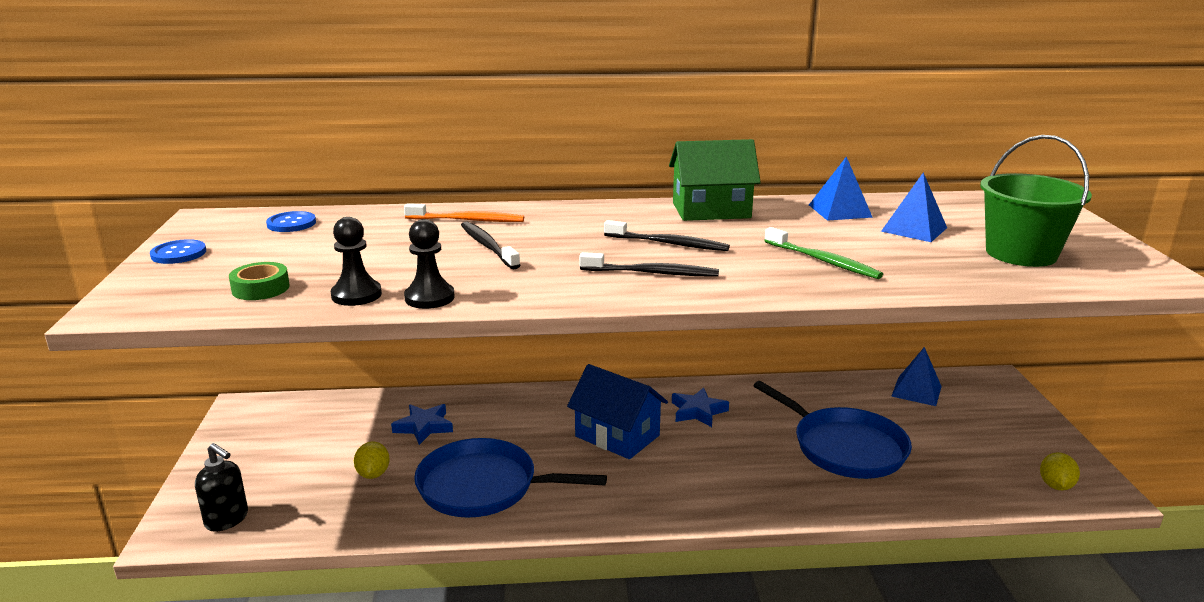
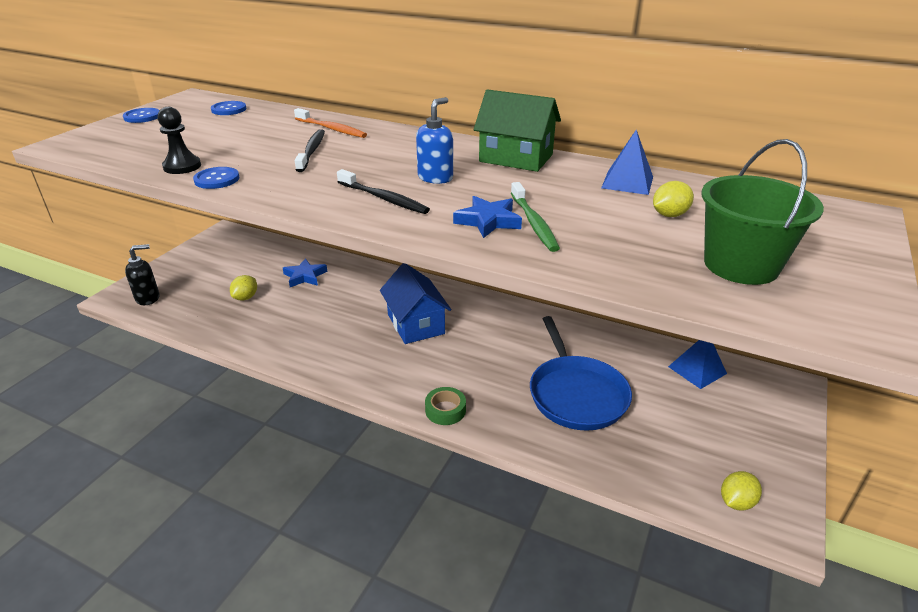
camera: 30 degrees right, 10 degrees up
(227, 519) = (148, 298): black soap dispenser -> black soap dispenser turned 90 degrees counterclockwise
(261, 288) = (143, 149): green tape -> green tape (445, 410)
(429, 298) = (217, 179): black pawn -> blue button
(484, 486) = (296, 329): blue pan -> none
(668, 243) = (435, 178): black toothbrush -> blue soap dispenser
(698, 411) = (492, 325): blue star -> blue star (488, 221)
(914, 229) = (669, 215): blue pyramid -> yellow lemon

